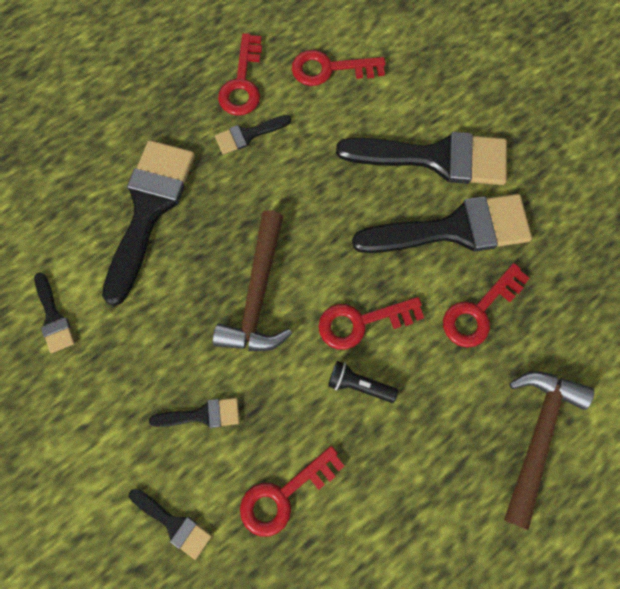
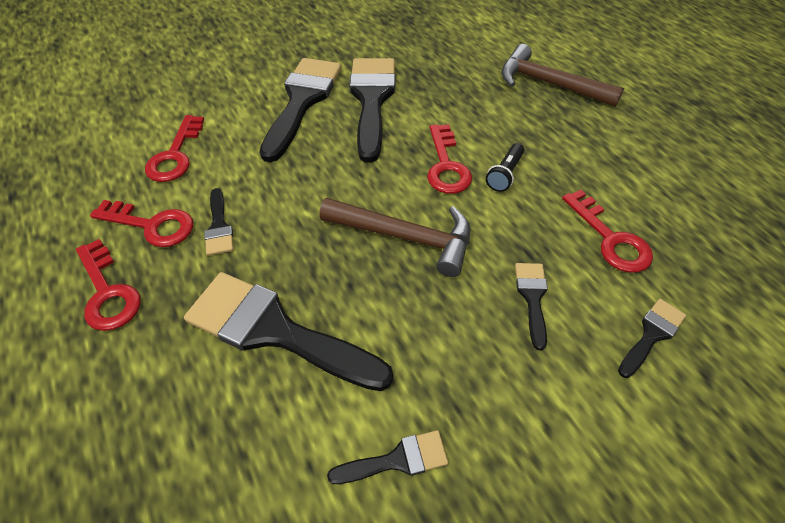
camera: 80 degrees left, 20 degrees down
(479, 311) = (447, 97): red key -> red key (108, 292)

